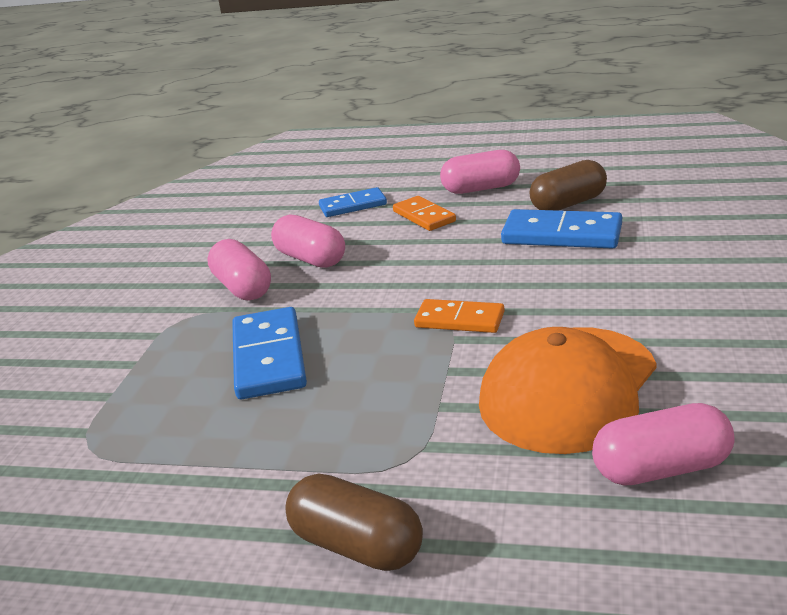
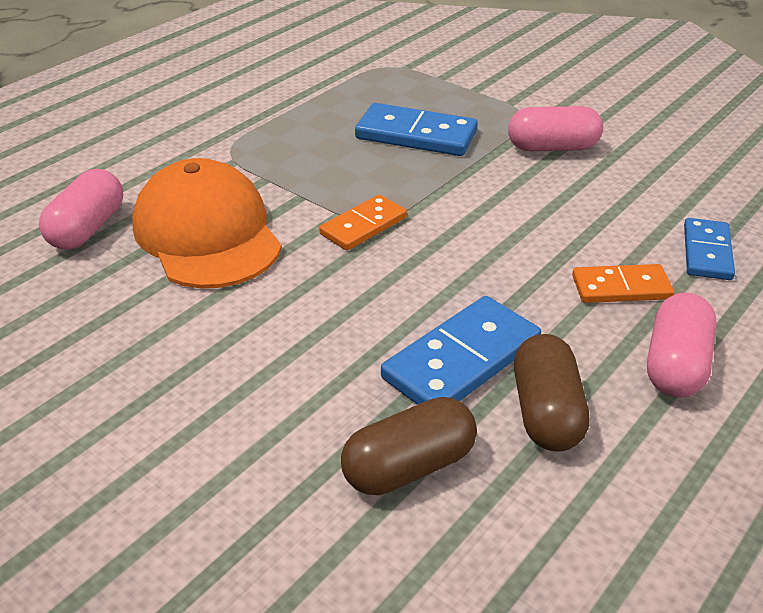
camera: 115 degrees right, 10 degrees up
(310, 259) = (578, 191): pink capsule -> none
(356, 545) = (188, 119): brown capsule -> brown capsule (409, 466)

